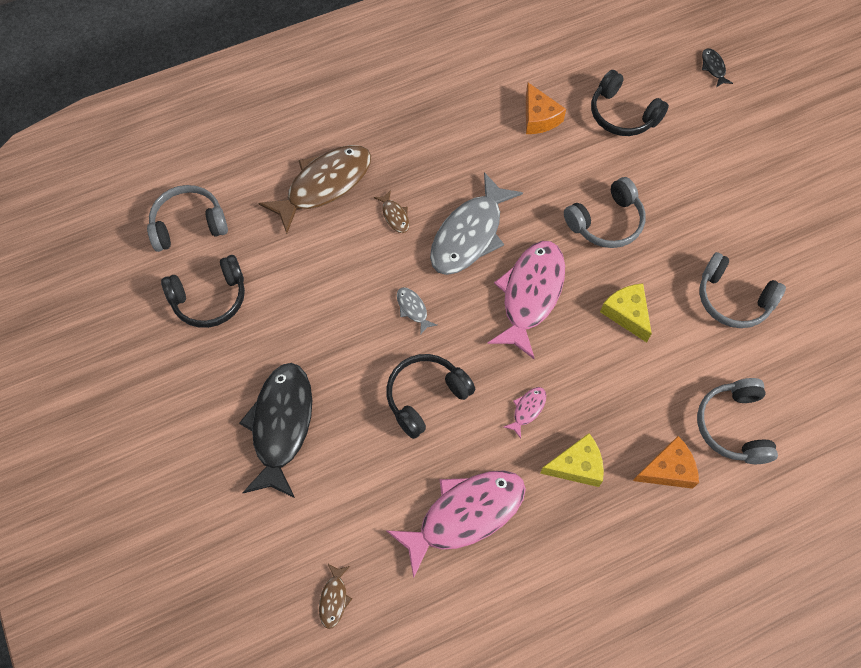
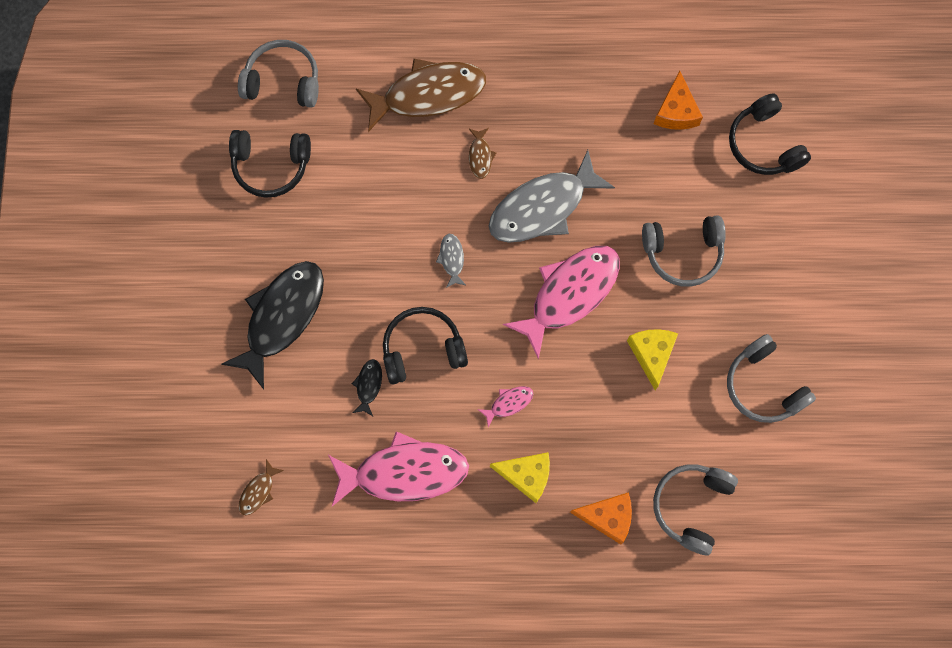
camera: 25 degrees right, 10 degrees up
(713, 68) = (890, 131): black fish -> black fish (368, 385)

